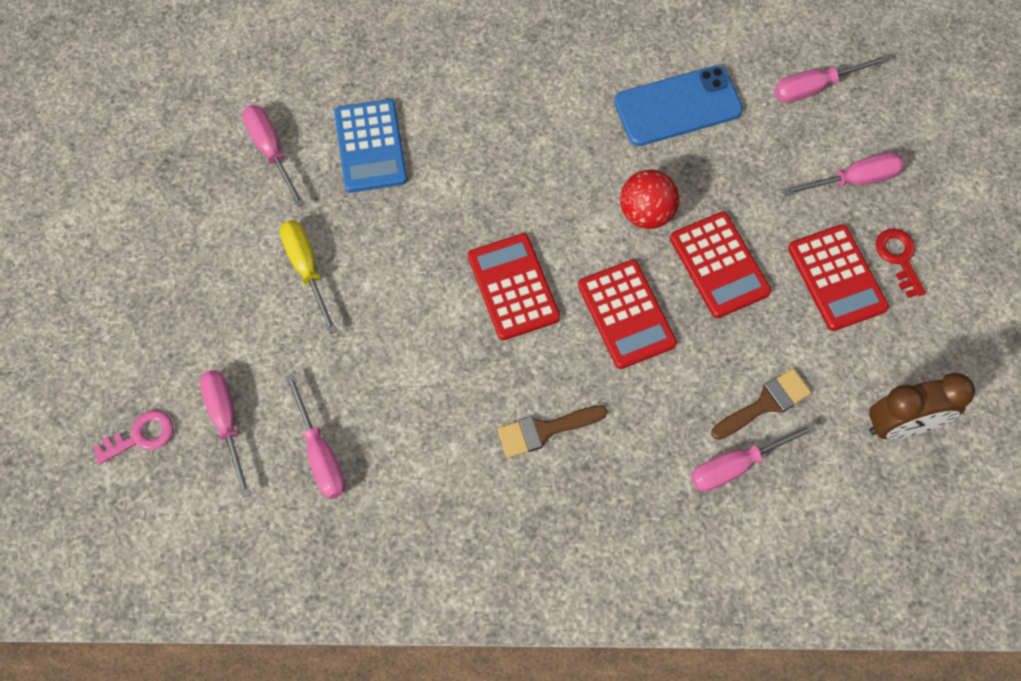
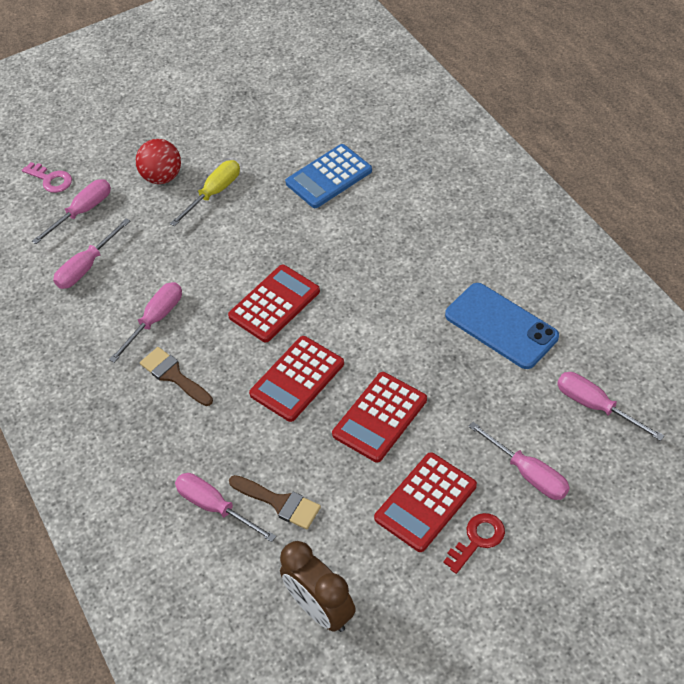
camera: 65 degrees right, 15 degrees down
(271, 151) = (288, 133): pink screwdriver -> pink screwdriver (155, 320)
(646, 213) = (391, 350): red ball -> red ball (162, 177)

